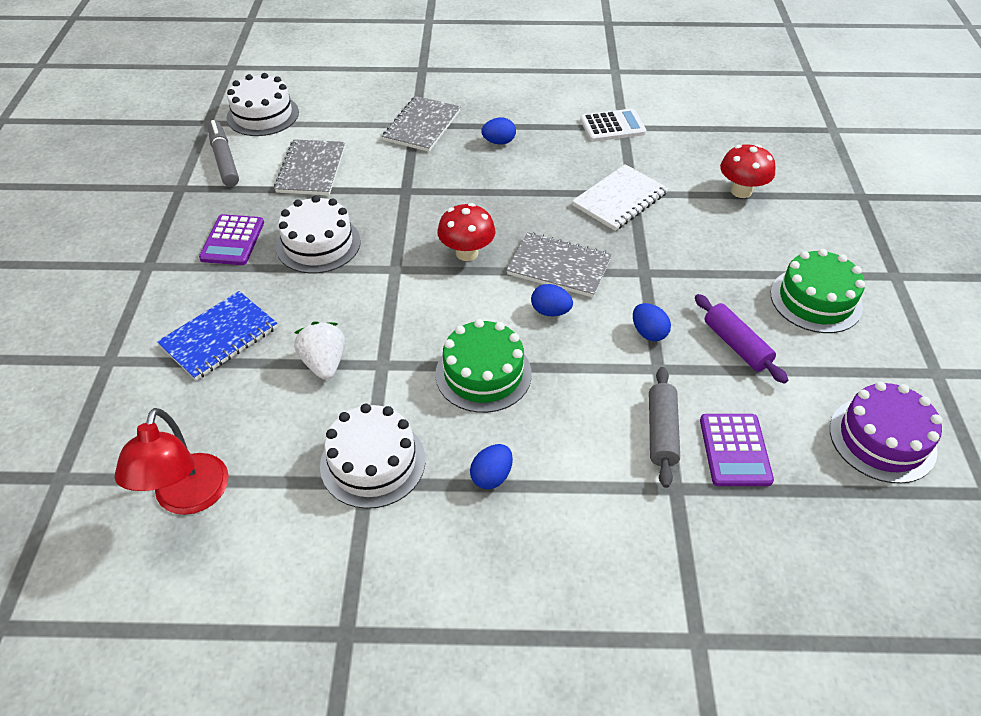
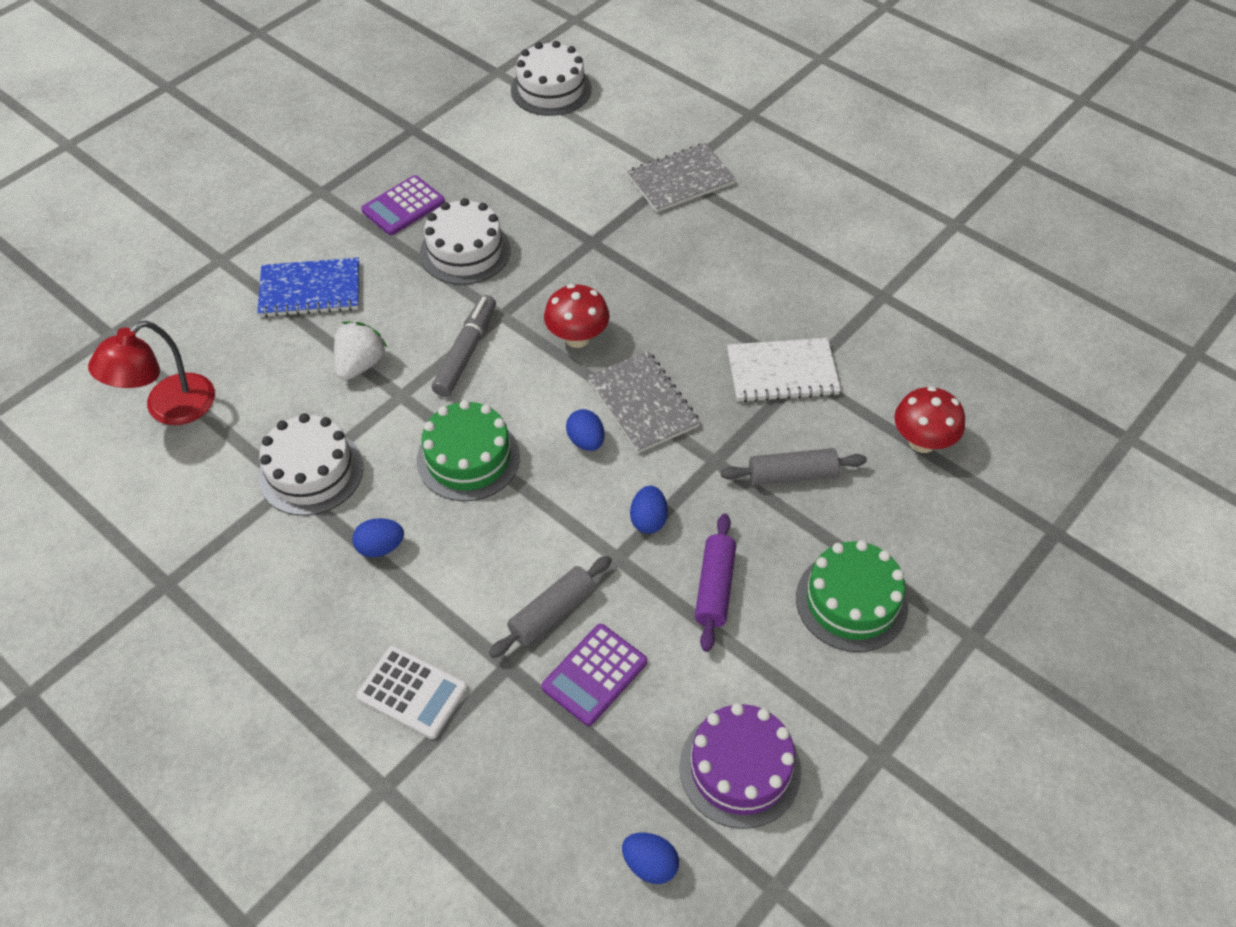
camera: 40 degrees right, 5 degrees up
(224, 159) = (474, 120): grey marker -> grey marker (466, 352)
(311, 169) = (534, 172): grey notebook -> none
(499, 142) = (735, 240): blue egg -> blue egg (650, 864)
(612, 126) = (872, 288): white calculator -> white calculator (412, 692)
(697, 252) = (792, 475): none -> grey rolling pin

